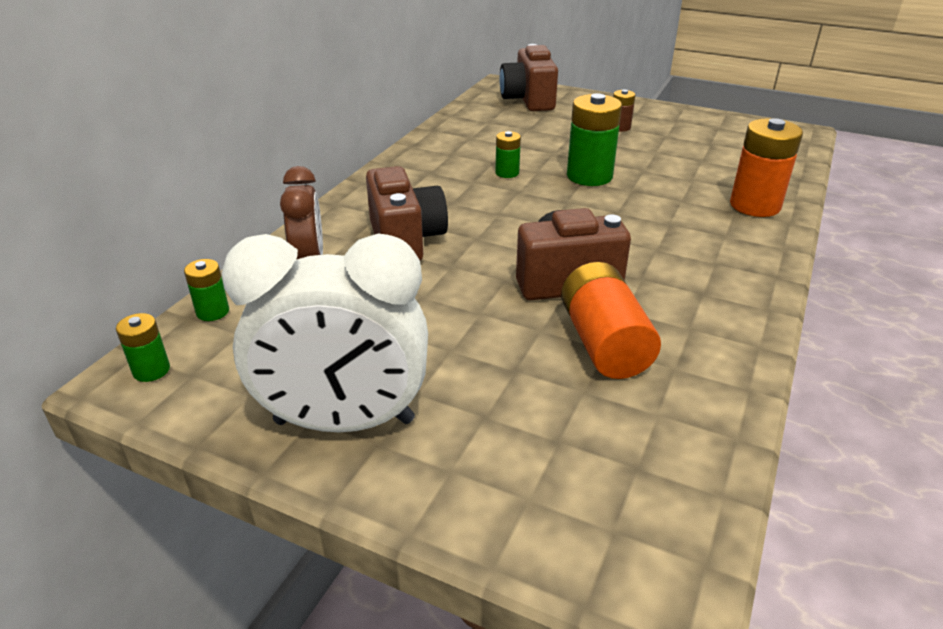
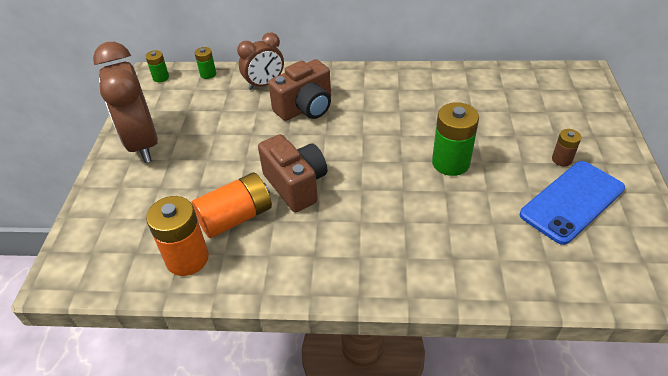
camera: 70 degrees right, 10 degrees up
(344, 421) = (143, 143): white clock -> brown clock
(507, 173) = (423, 121): green battery -> none
(528, 100) = (567, 95): brown camera -> none
(679, 139) = (572, 201): none -> blue phone
(755, 205) = (471, 271): orange battery -> orange battery (187, 258)

